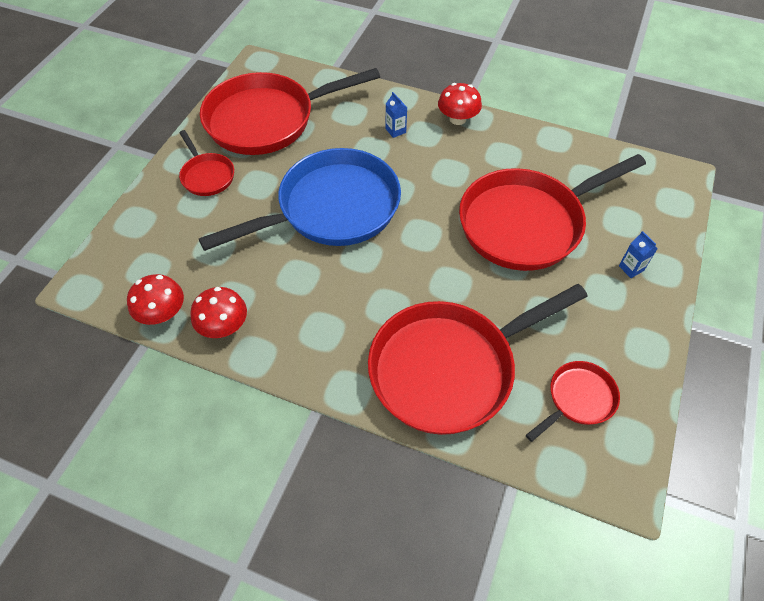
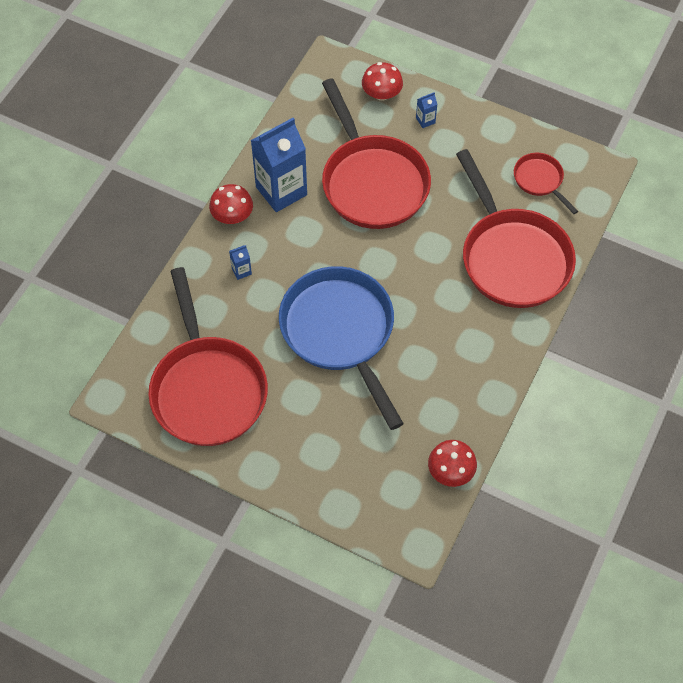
camera: 85 degrees left, 5 degrees up
(207, 176) = (284, 444): red pan -> none
(224, 326) = (466, 420): red mushroom -> red mushroom (381, 94)
(495, 151) = (281, 191): none -> blue carton

